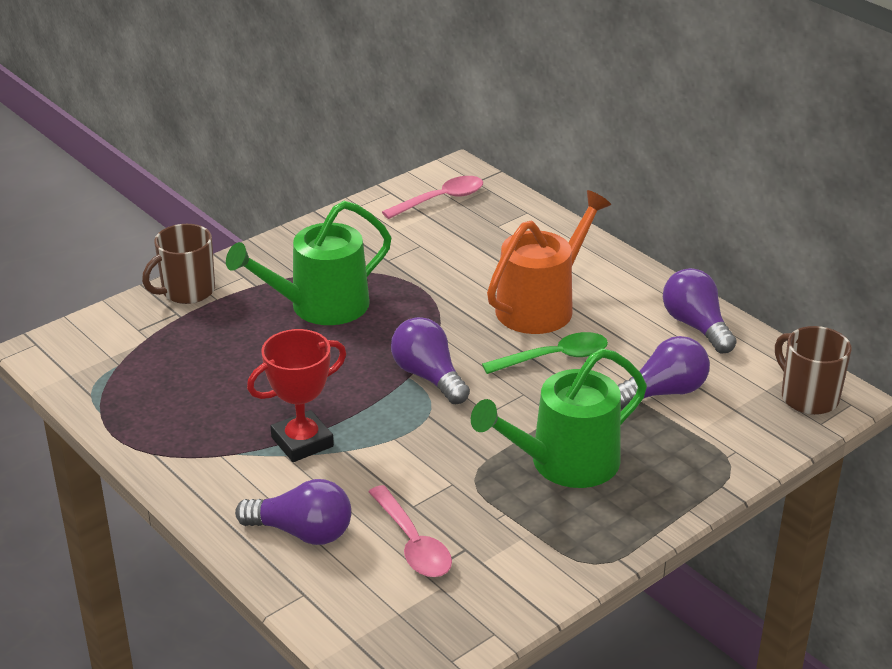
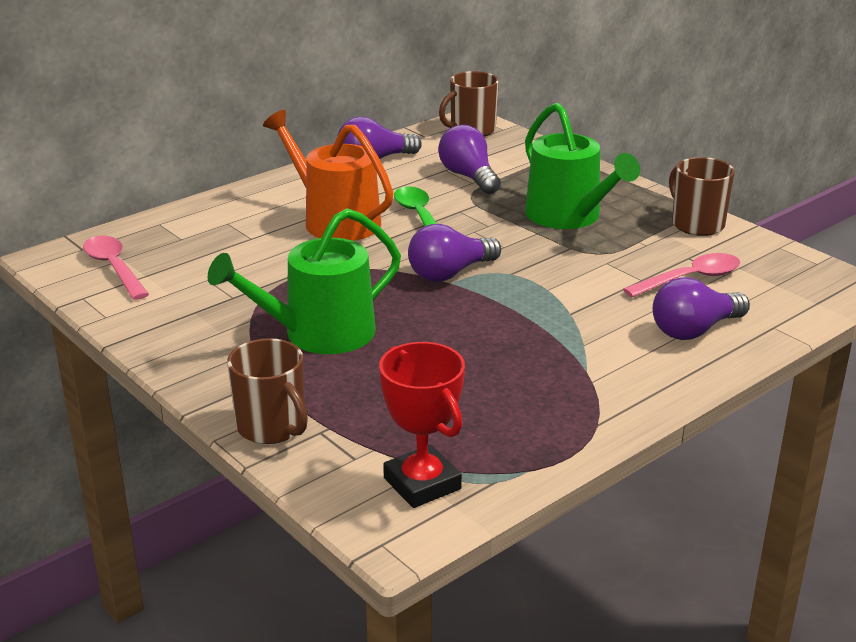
camera: 90 degrees left, 5 degrees down
(302, 442) = (562, 336): red trophy -> red trophy (422, 483)
(302, 532) = (694, 330): purple light bulb -> purple light bulb turned 135 degrees counterclockwise
(320, 306) = (319, 334): green watering can -> green watering can turned 90 degrees clockwise
(553, 567) = (696, 224): none -> brown mug

